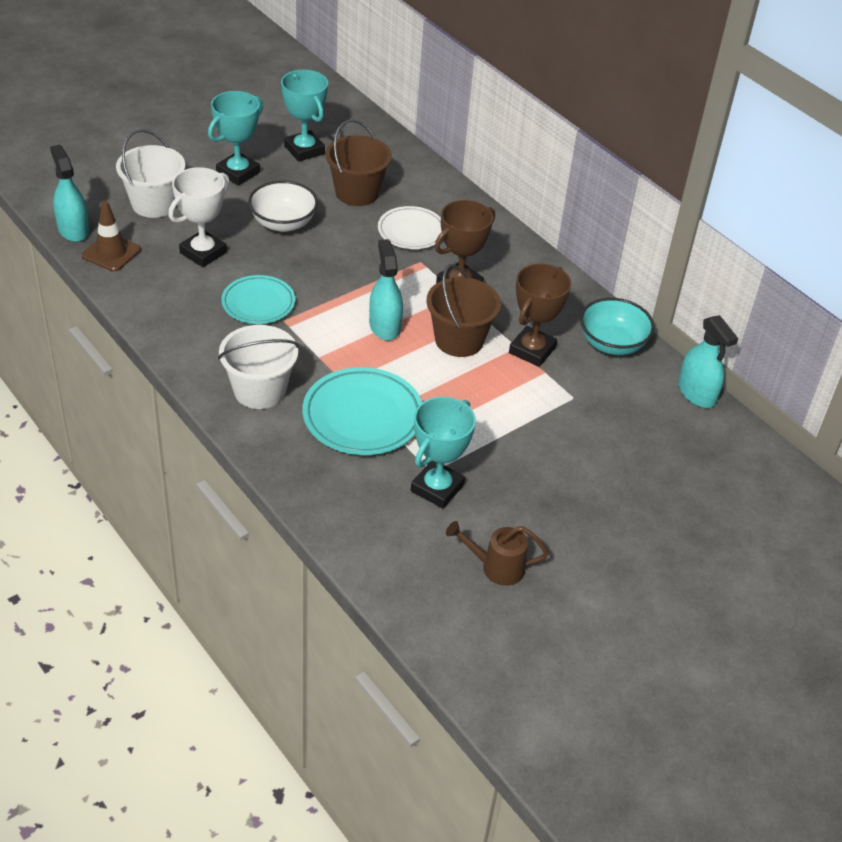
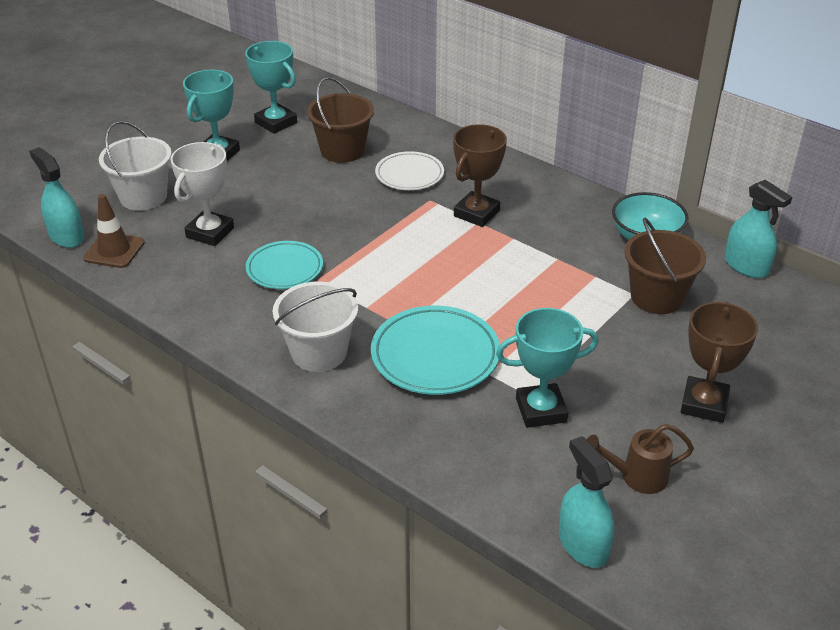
camera: 10 degrees left, 5 degrees down
(283, 223) = (281, 190): white bowl -> none
(384, 326) = (420, 265): turquoise spray bottle -> turquoise spray bottle (583, 544)
(437, 488) = (541, 410): turquoise trophy -> turquoise trophy turned 60 degrees clockwise
(459, 340) = (499, 263): brown bucket -> brown bucket (657, 297)
(532, 350) = (573, 259): brown trophy -> brown trophy (704, 404)

